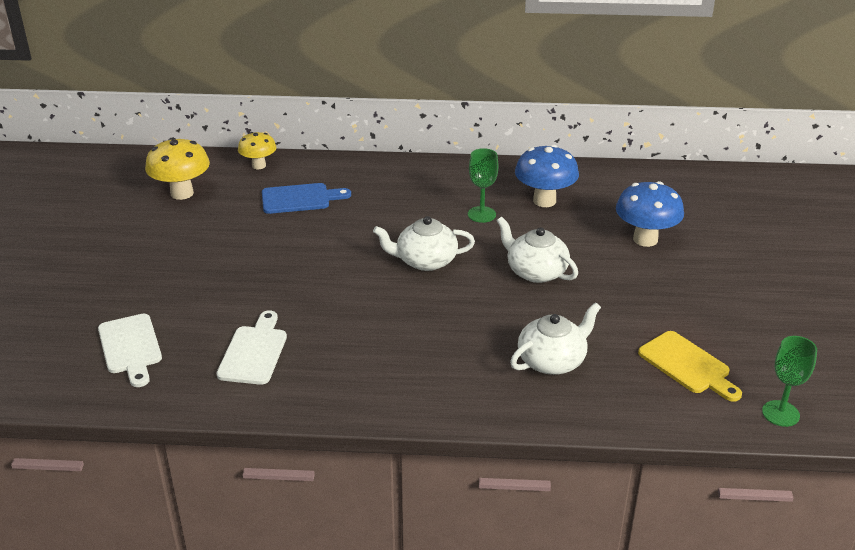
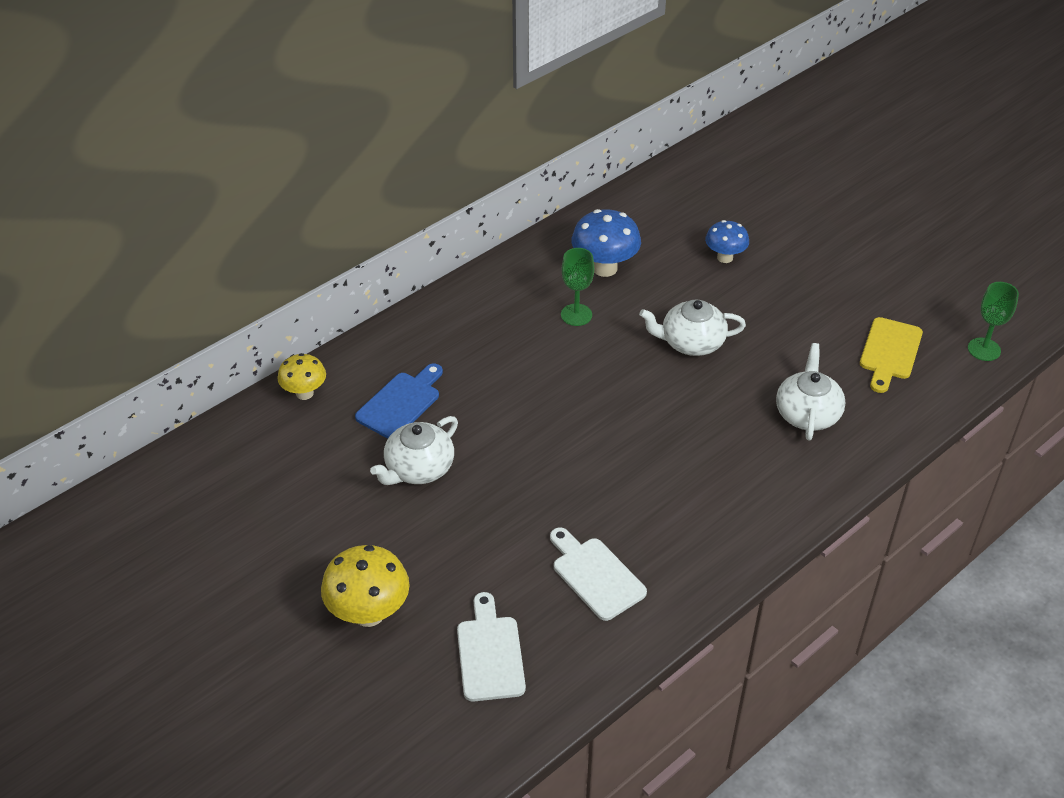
camera: 45 degrees left, 10 degrees up
(130, 347) = (490, 653): white cutting board -> white cutting board turned 120 degrees counterclockwise
(182, 193) = (278, 474): yellow mushroom -> yellow mushroom (369, 613)
(425, 261) = (598, 391): white teapot -> white teapot (418, 468)
(645, 239) = (725, 257): blue mushroom -> blue mushroom, size x0.64
(687, 365) = (889, 352): yellow cutting board -> yellow cutting board turned 105 degrees clockwise

